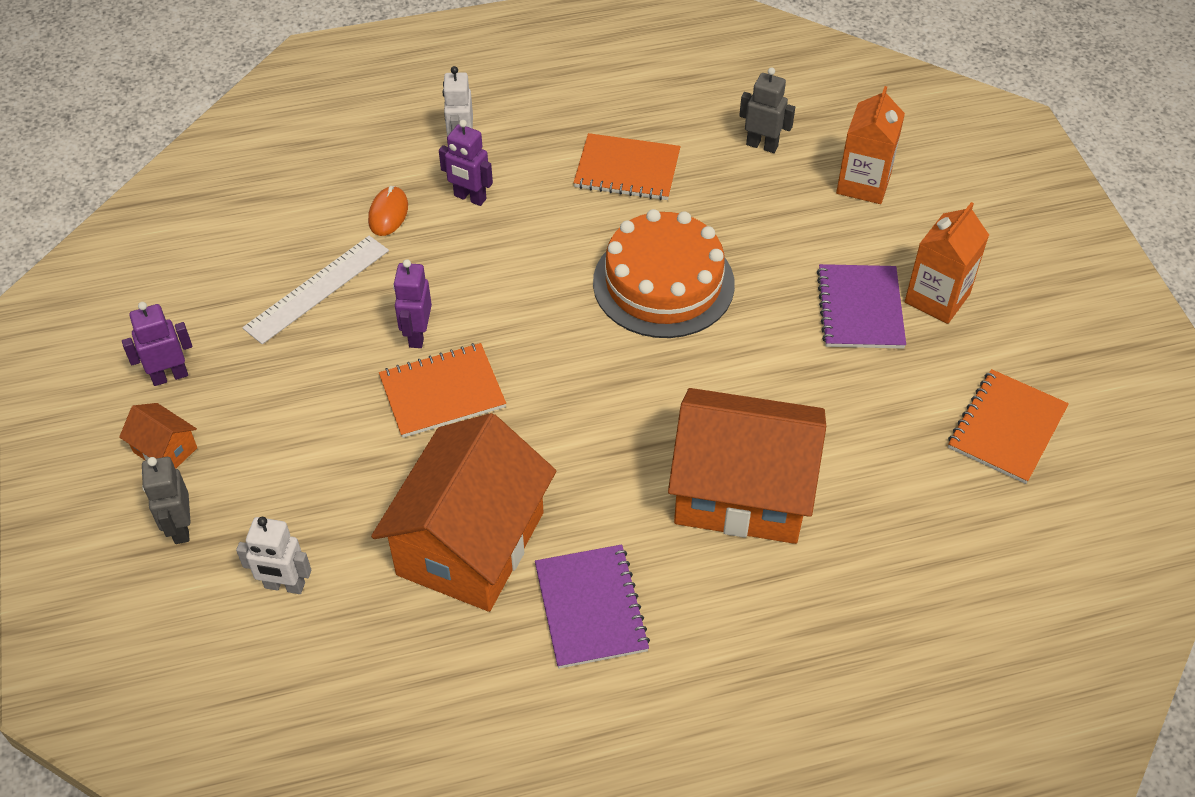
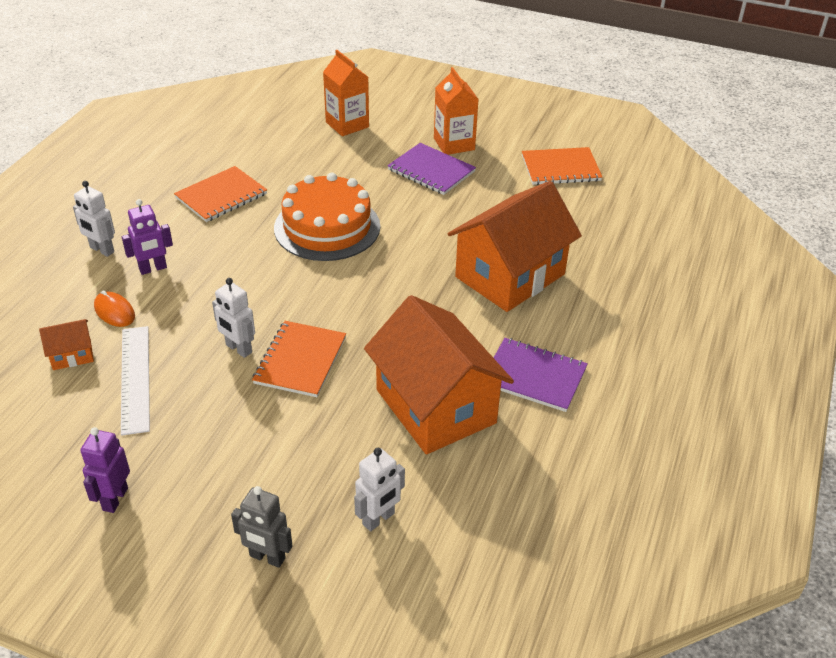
camera: 55 degrees left, 10 degrees down
(165, 450) = (183, 534): orange house -> orange house (72, 355)
(417, 335) = (238, 349): purple robot -> white robot
(762, 145) = (272, 141): grey robot -> none
(1007, 428) = (560, 168): orange notebook -> orange notebook turned 75 degrees counterclockwise

